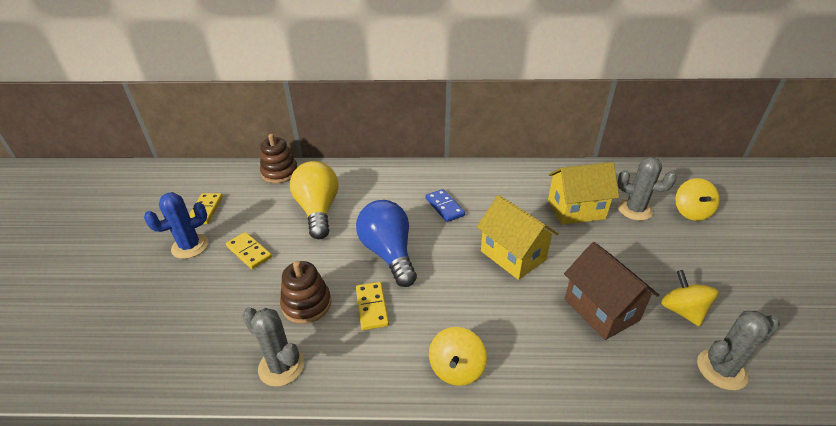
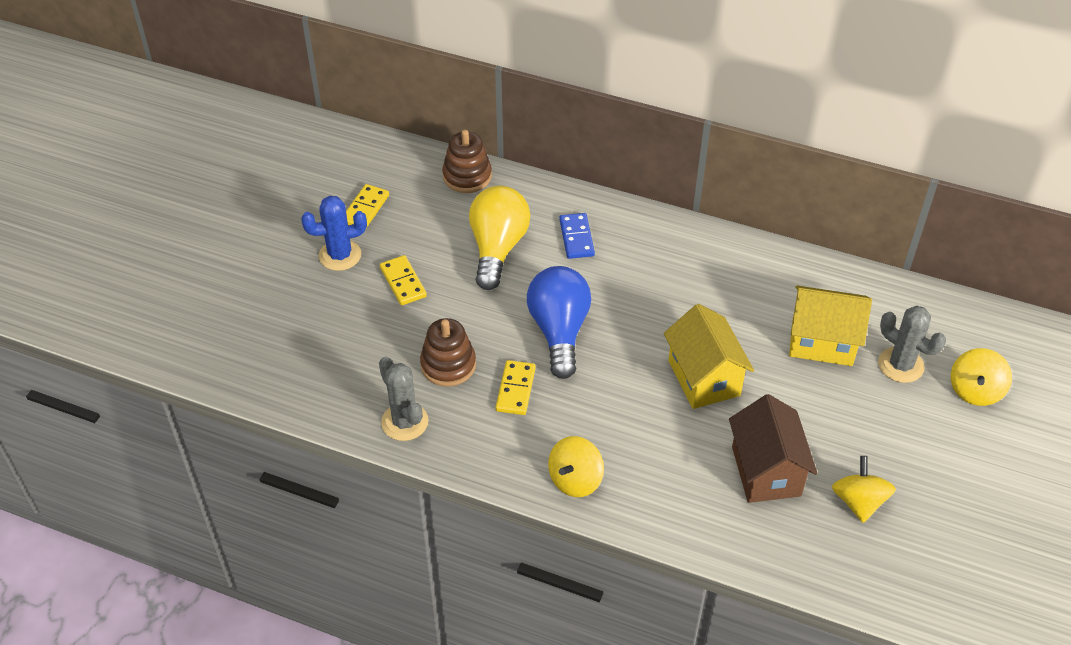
camera: 20 degrees right, 10 degrees up
(444, 207) = (654, 288): blue domino -> blue domino (576, 238)
(721, 369) = (851, 570): grey cactus -> none

